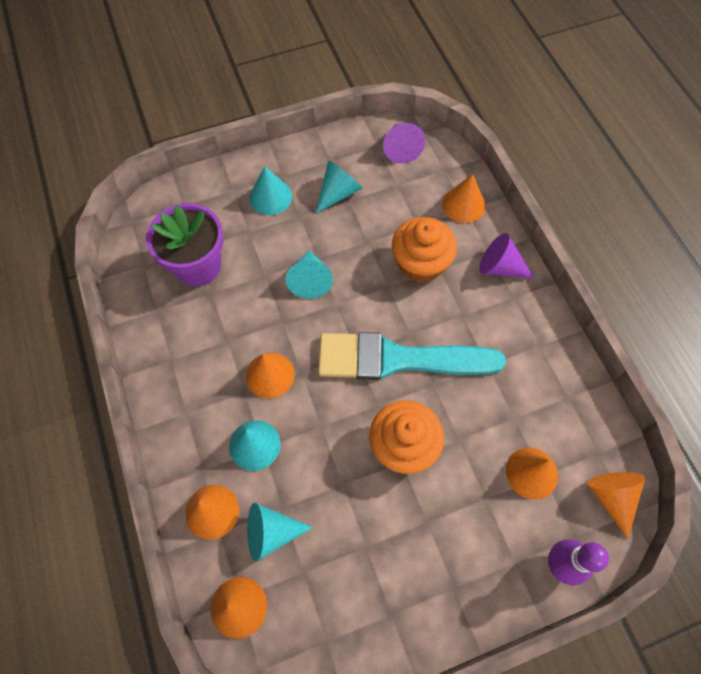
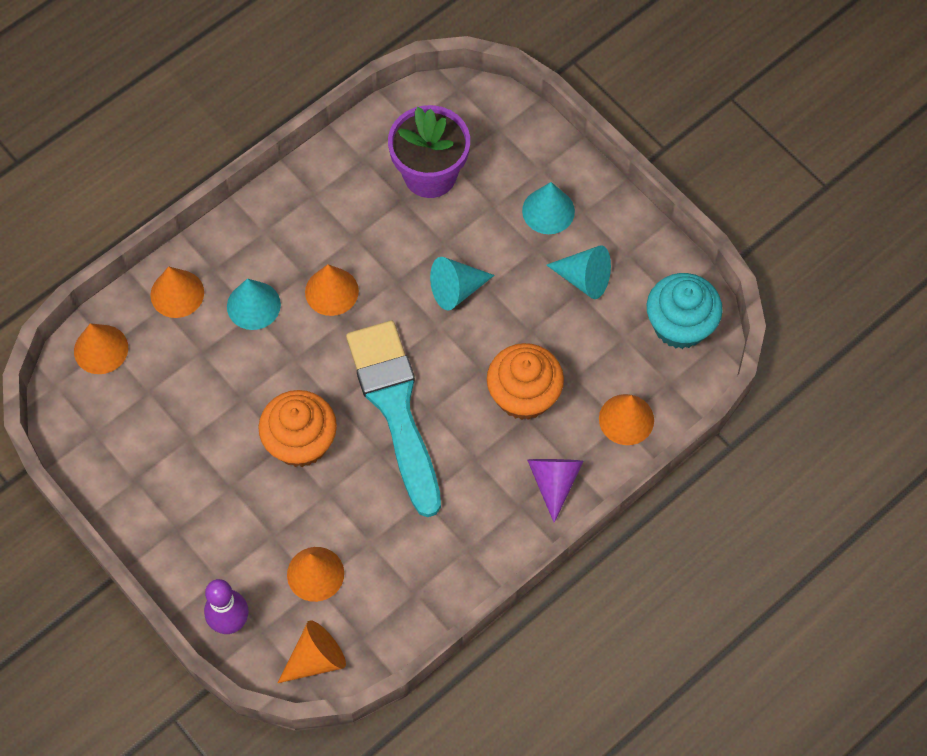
camera: 70 degrees right, 0 degrees up
(271, 532) = (175, 351): turquoise cone -> none
(400, 148) = (680, 325): purple cone -> turquoise cupcake

